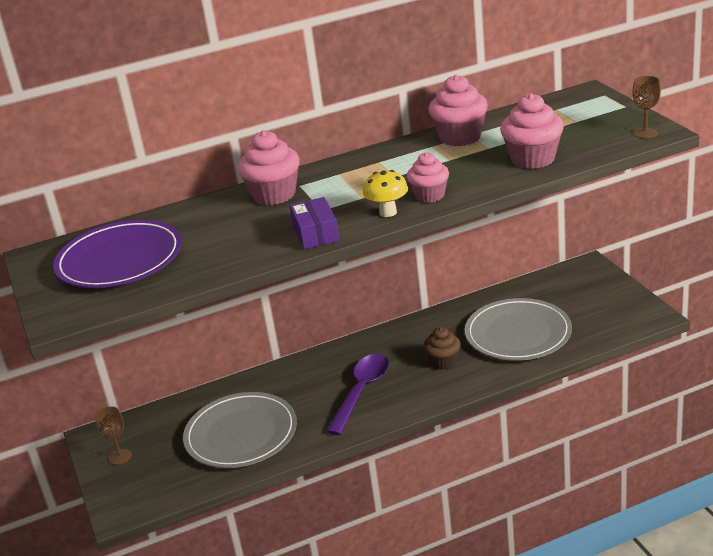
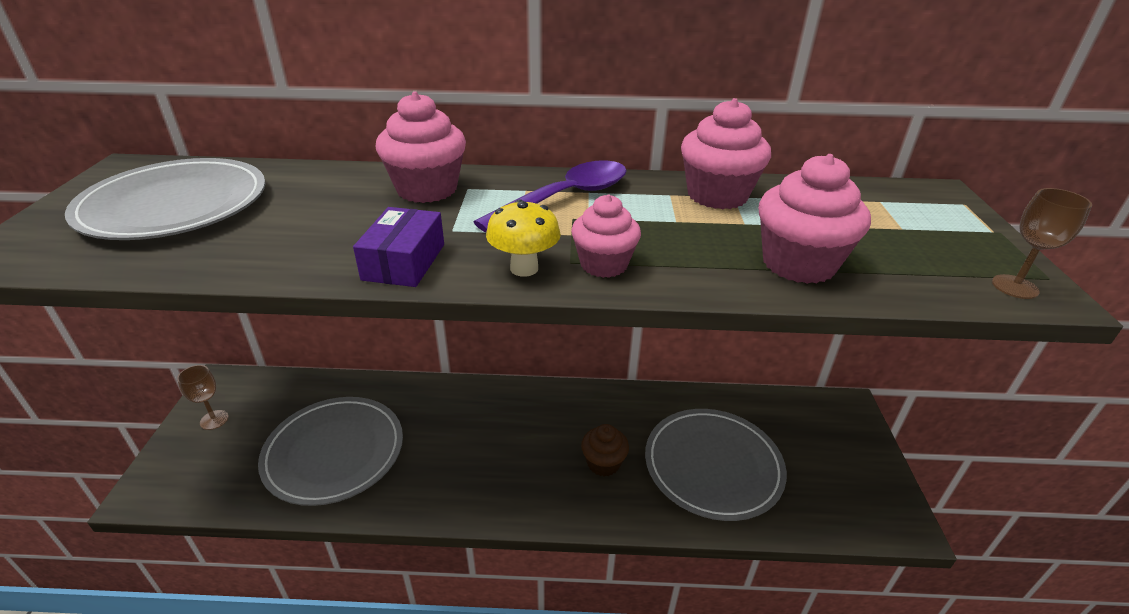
camera: 20 degrees right, 5 degrees up
(120, 259) = (175, 205): purple plate -> grey plate
(361, 391) = (490, 459): purple spoon -> purple spoon (565, 198)

